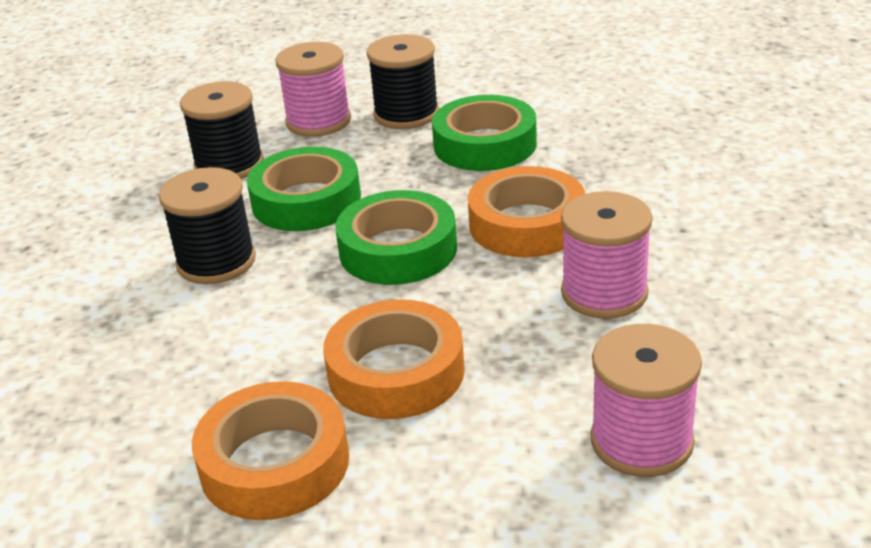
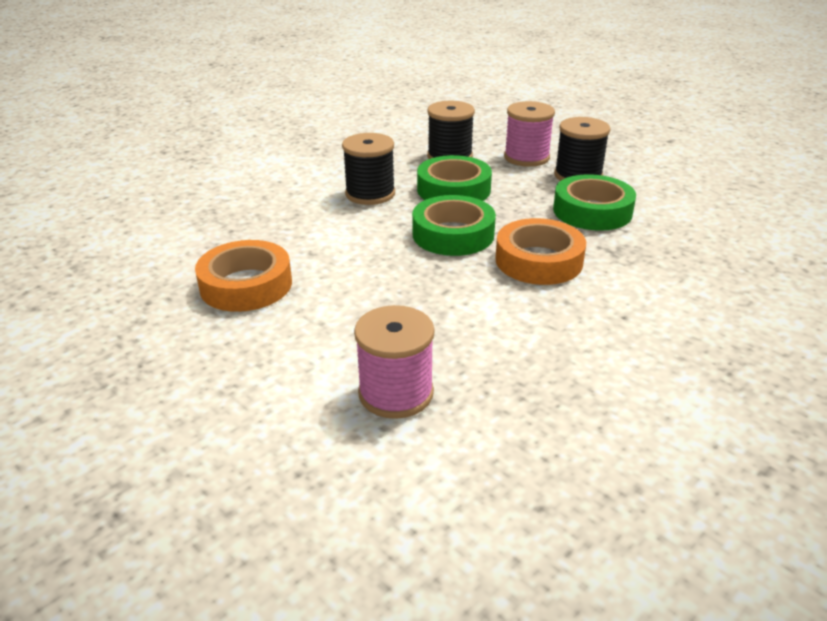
camera: 45 degrees right, 0 degrees up
(396, 372) = (353, 284): orange tape -> none
(604, 293) = (514, 317): pink spool -> none

